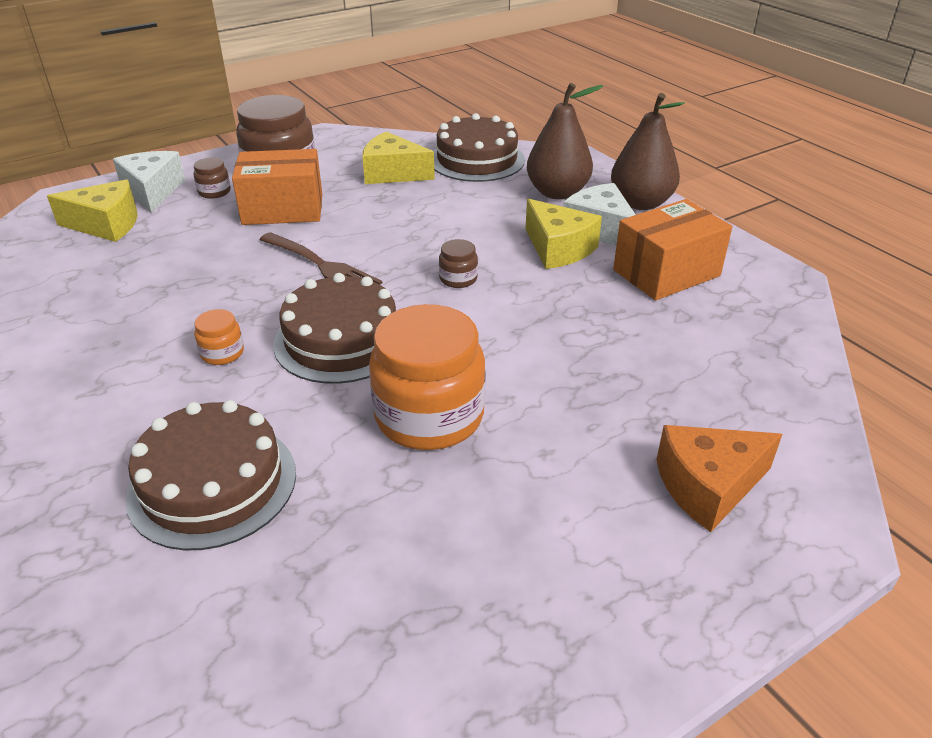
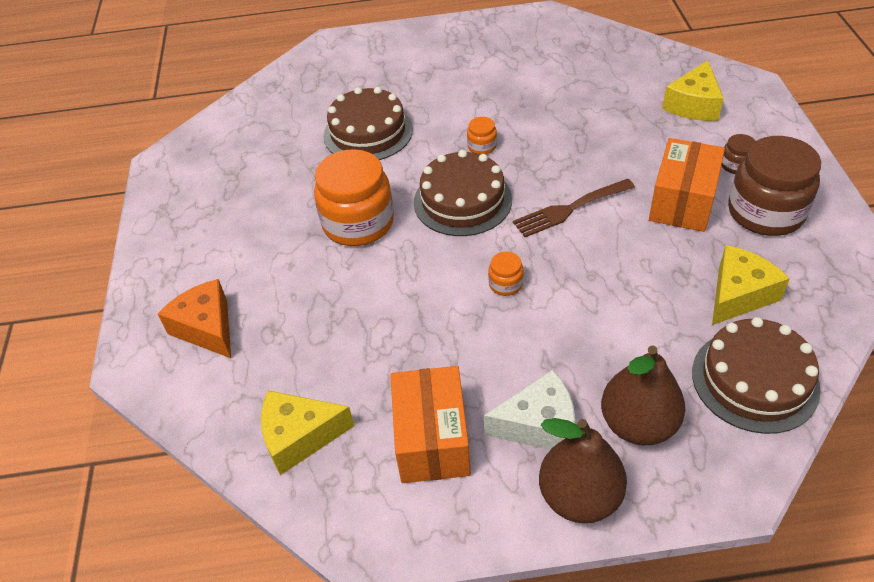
camera: 120 degrees right, 10 degrees up
(152, 191) = (750, 130): white cheese -> none
(458, 279) = (505, 284): brown jar -> orange jar
(558, 249) = (518, 373): yellow cheese -> yellow cheese (299, 437)
(708, 486) = (206, 328): orange cheese -> orange cheese turned 45 degrees counterclockwise

